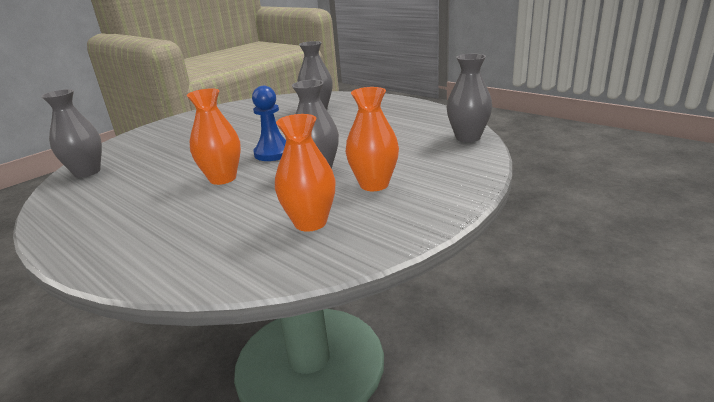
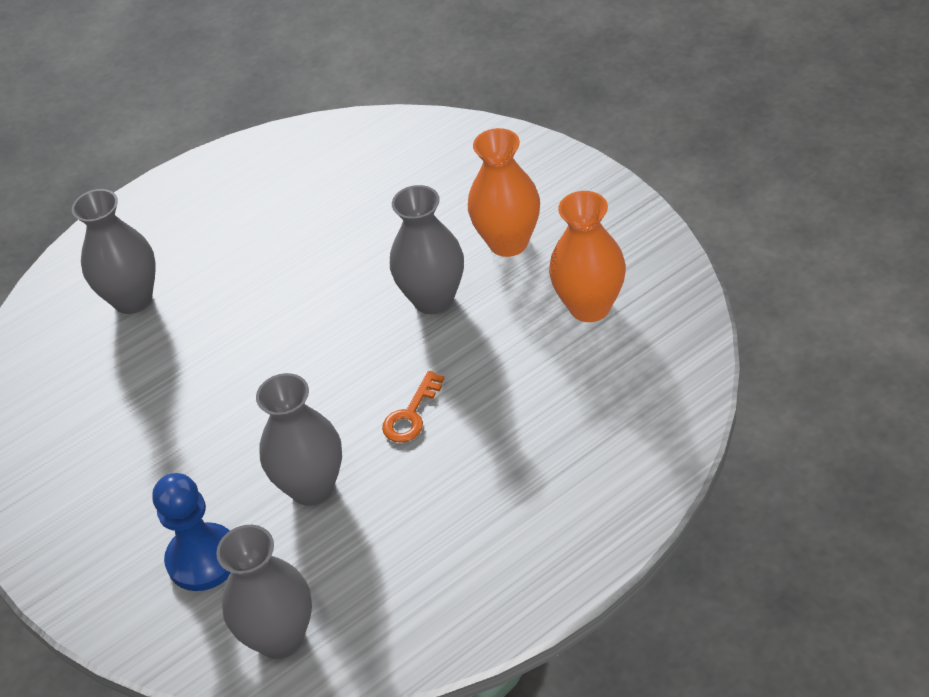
camera: 75 degrees left, 20 degrees up
(222, 178) = (411, 414): orange vase -> orange key
(273, 153) = (336, 356): blue pawn -> blue pawn (203, 559)
(468, 137) = (396, 133): grey vase -> grey vase (312, 487)

